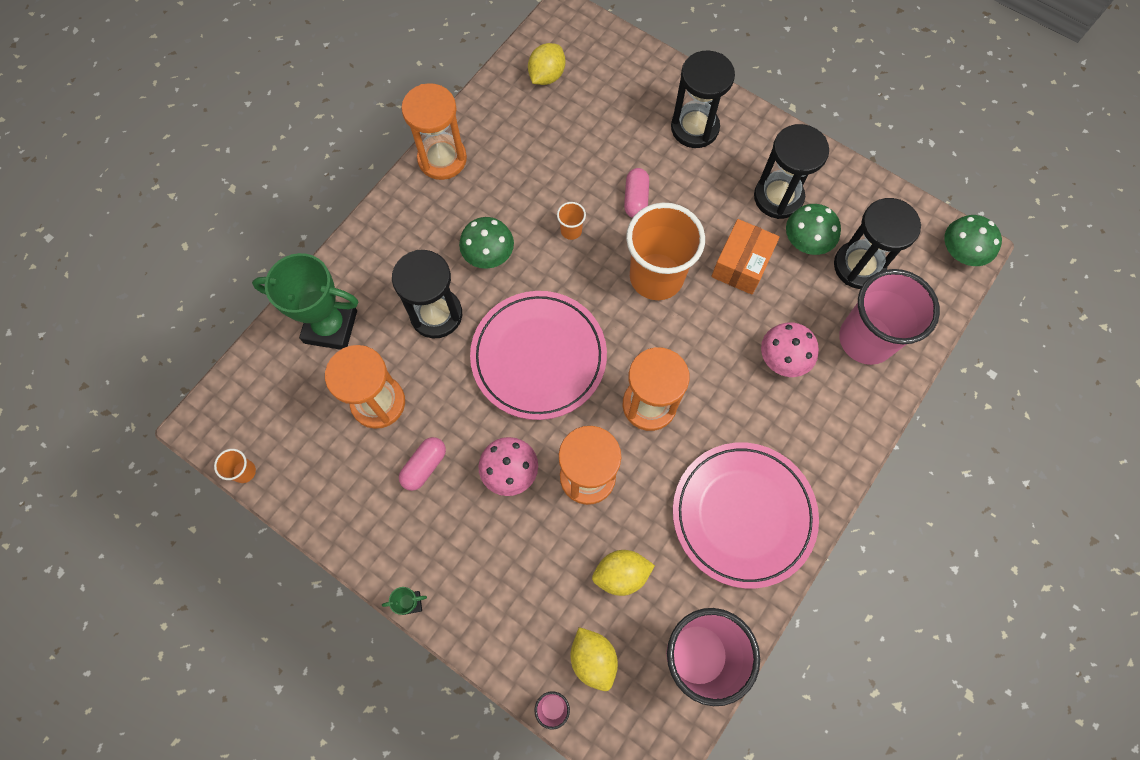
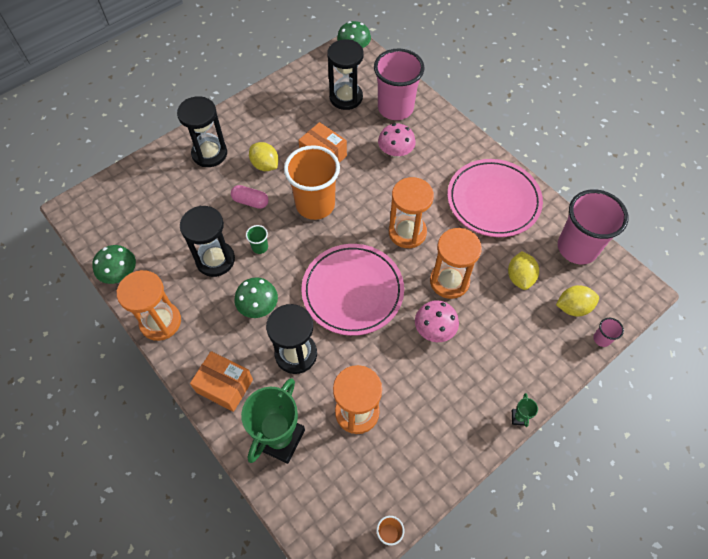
camera: 75 degrees left, 10 degrees down
(380, 250) = (224, 386): none -> orange box
(424, 466) = (417, 387): pink capsule -> none
(546, 76) = (121, 232): yellow lemon -> yellow lemon (265, 165)
(571, 231) = (260, 247): orange cup -> green cup
(778, 197) = (282, 123): black hourglass -> black hourglass (215, 260)
(806, 241) = (319, 118): green mushroom -> green mushroom (120, 274)

